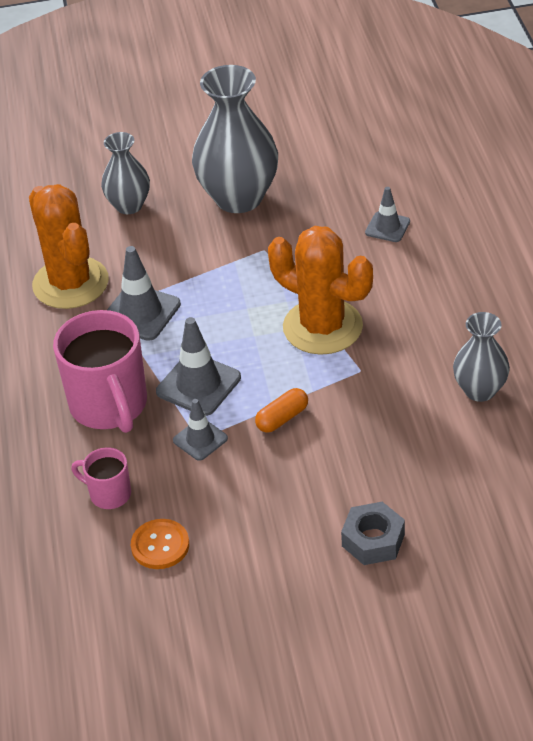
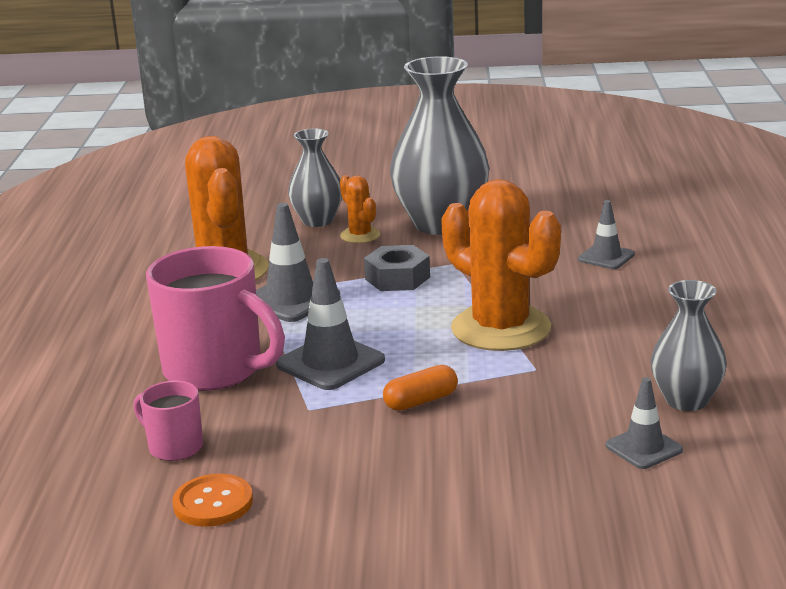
camera: 10 degrees right, 20 degrees down
(110, 406) = (216, 370): pink mug -> pink mug turned 45 degrees counterclockwise
(173, 222) = (360, 235): none -> orange cactus
(200, 439) = (310, 410): grey traffic cone -> grey traffic cone (643, 448)
(373, 540) = (499, 530): grey nut -> grey nut (397, 278)

